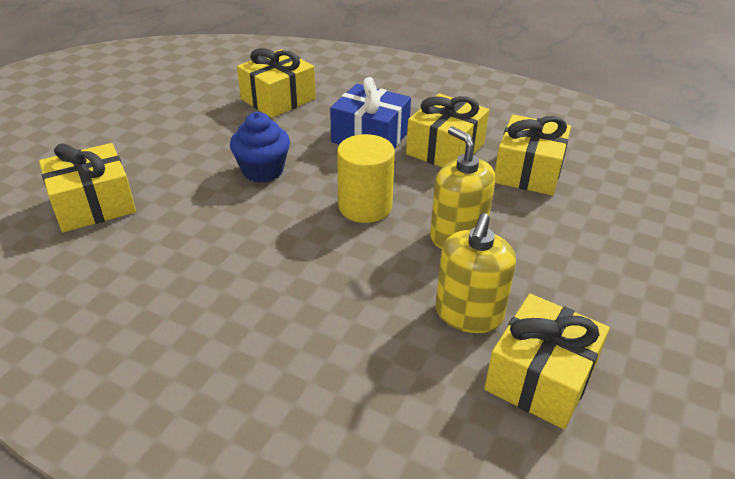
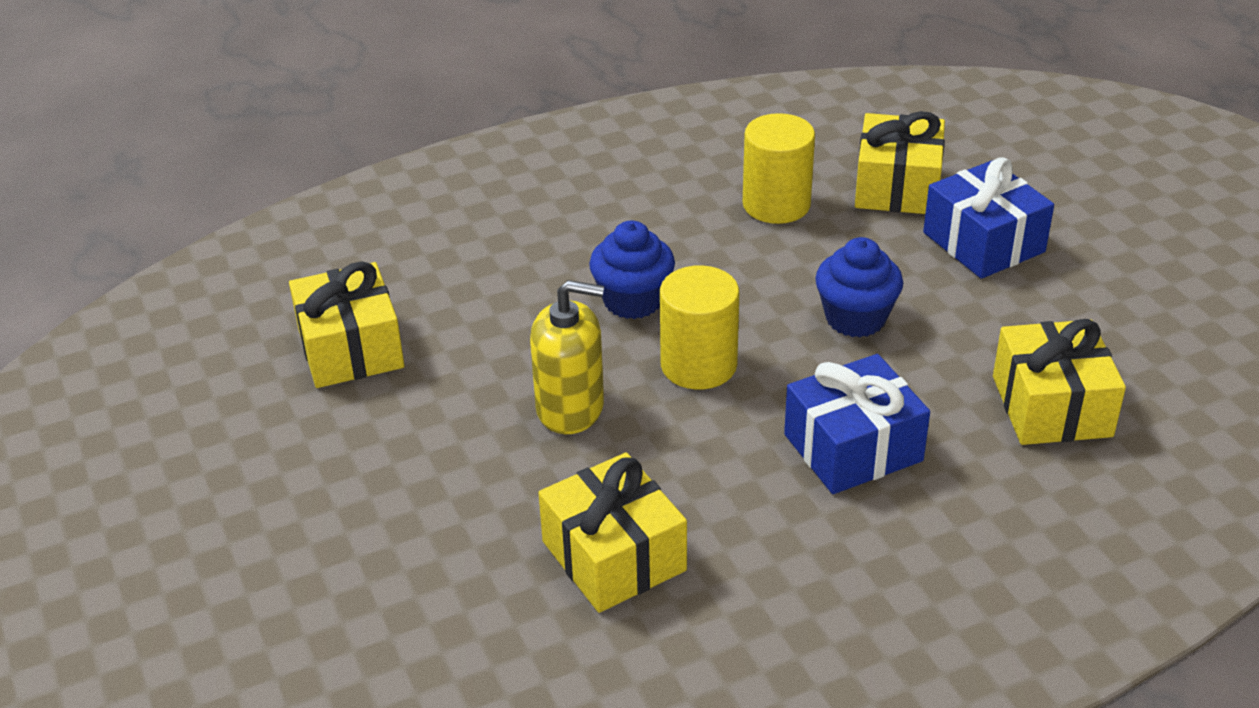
camera: 130 degrees right, 0 degrees up
(142, 154) = (983, 242): none -> blue gift
(156, 248) = (776, 204): none -> yellow cylinder
(332, 261) = (633, 300): none -> blue cupcake
(445, 149) = (750, 505): yellow gift -> none
(468, 313) = (463, 349): yellow soap dispenser -> none

